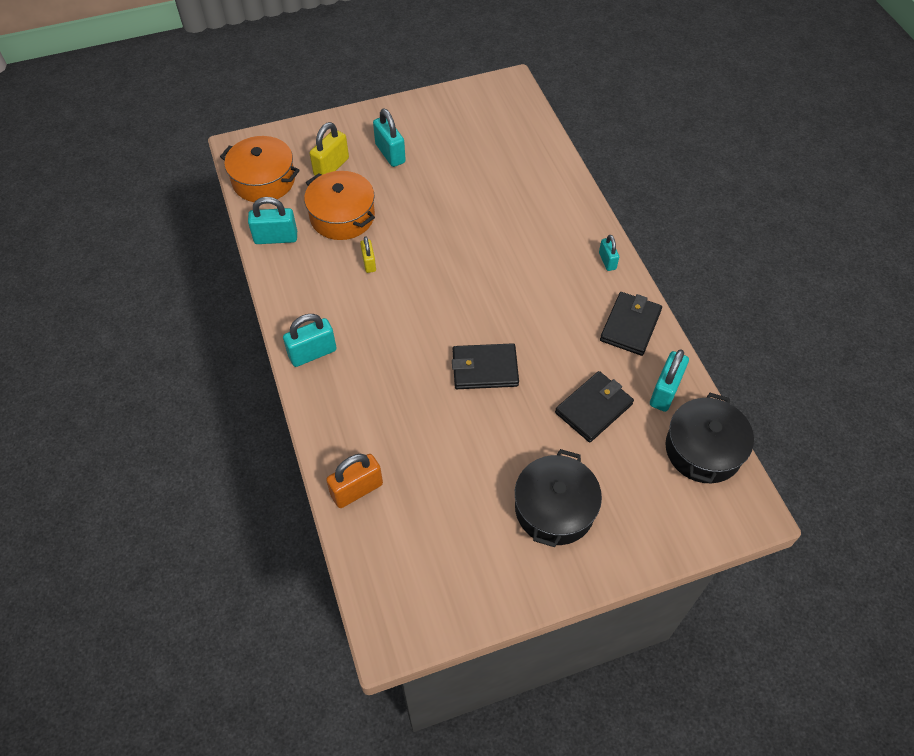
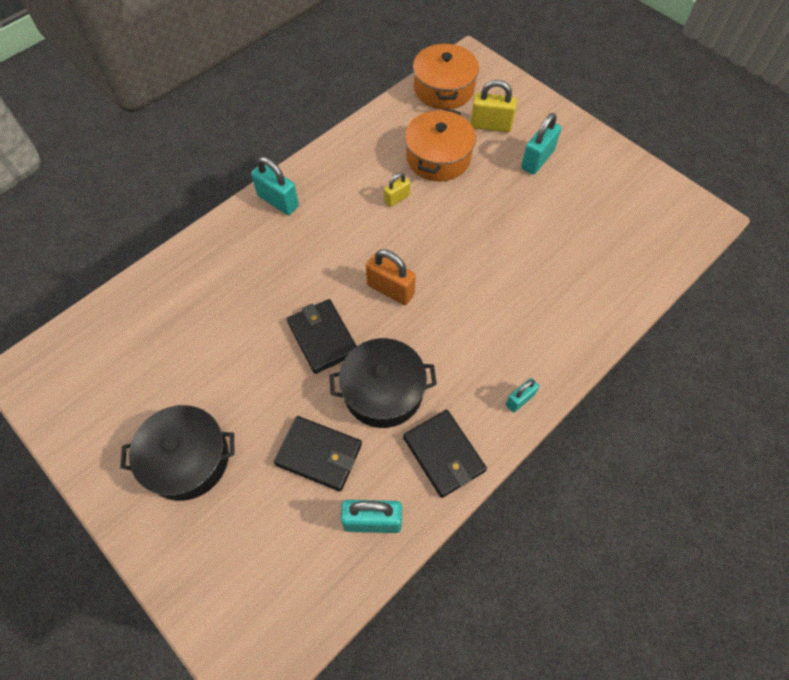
camera: 65 degrees right, 5 degrees up
(276, 238) = (386, 124): turquoise padlock -> none
(357, 490) = (153, 290): orange padlock -> orange padlock (390, 289)
(630, 325) = (444, 454): black wallet -> black wallet turned 60 degrees clockwise
(703, 450) = (313, 589): black pot -> black pot (383, 391)

